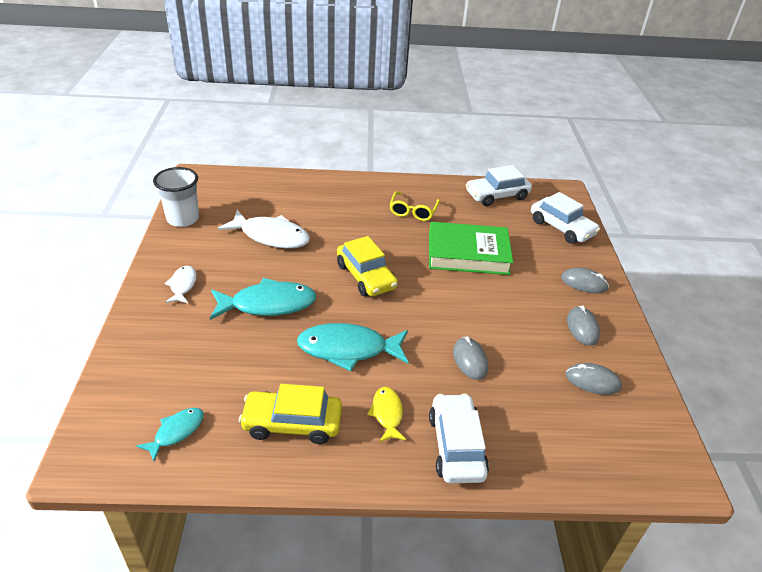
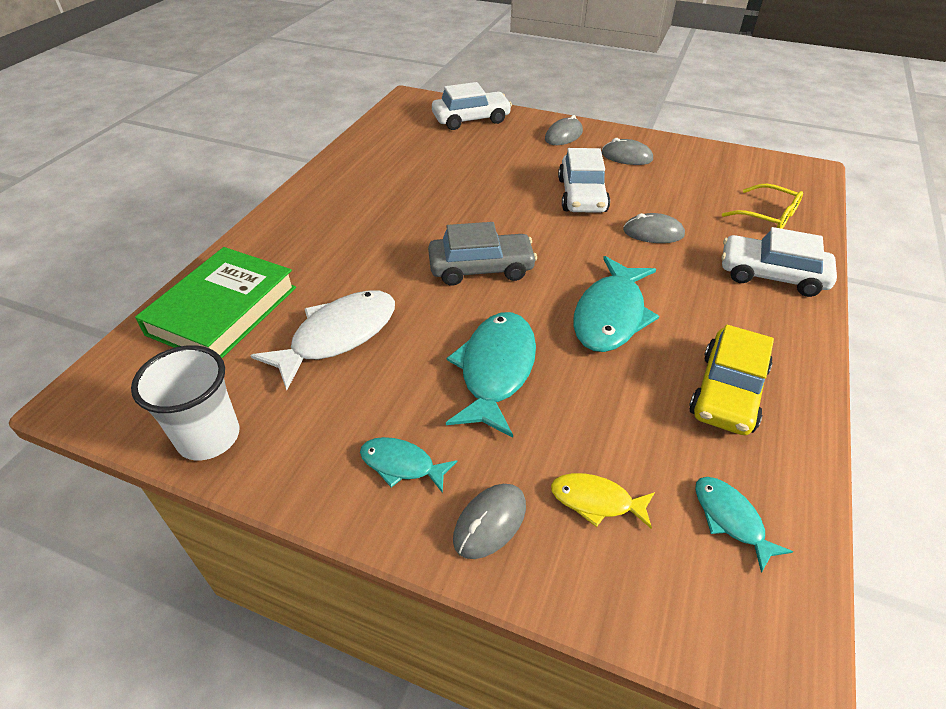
camera: 65 degrees left, 5 degrees up
(182, 285) = (401, 465): white fish -> turquoise fish
(366, 276) = (481, 268): yellow car -> grey car
(387, 414) = (722, 310): yellow fish -> yellow fish (596, 501)
(413, 211) = (373, 199): yellow glasses -> yellow glasses (767, 216)
(468, 253) = (480, 185): green book -> green book (223, 310)
(497, 195) = (387, 137): white car -> white car (582, 195)
(592, 381) = (698, 174): grey mouse -> grey mouse (490, 522)

